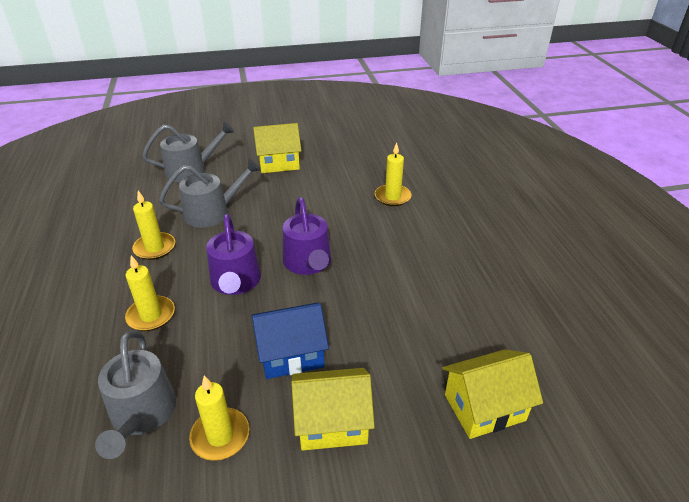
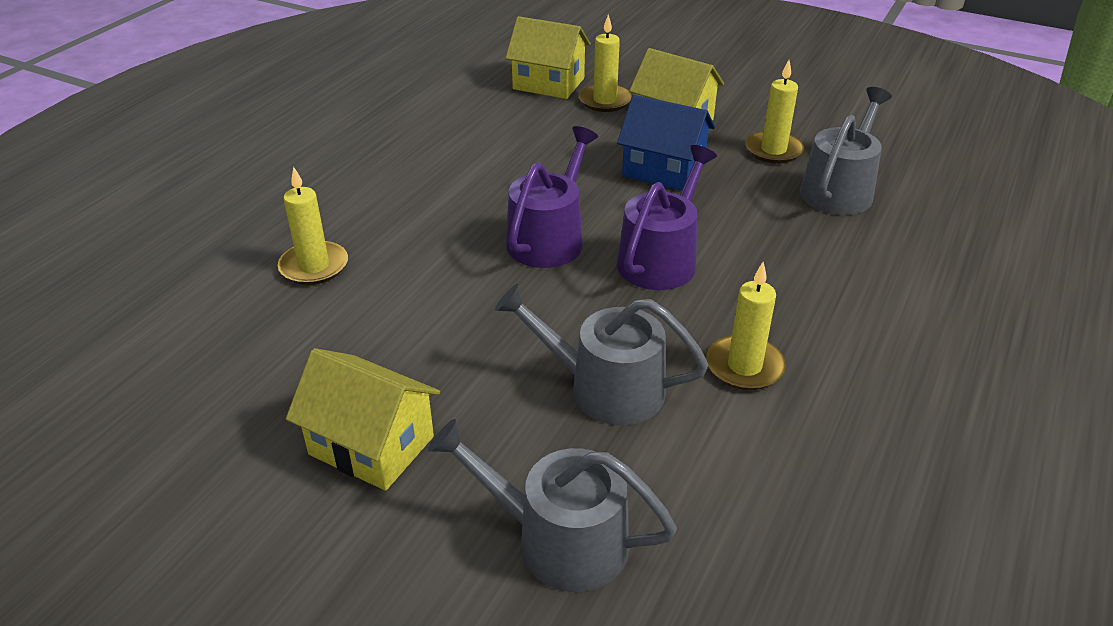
camera: 140 degrees left, 0 degrees up
(151, 315) = (794, 269): yellow candle -> yellow candle (605, 101)

